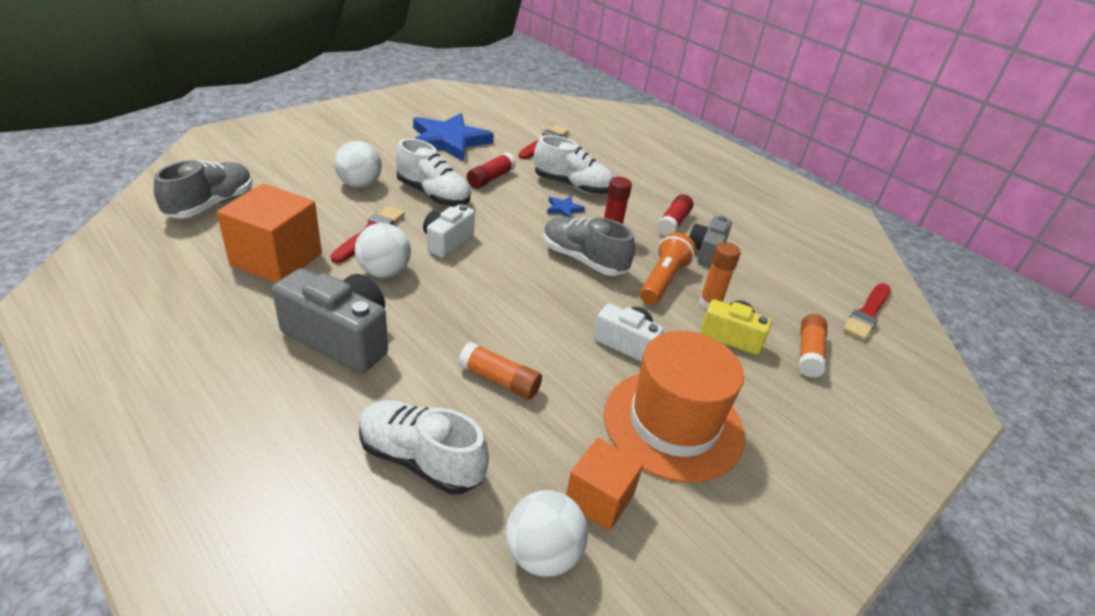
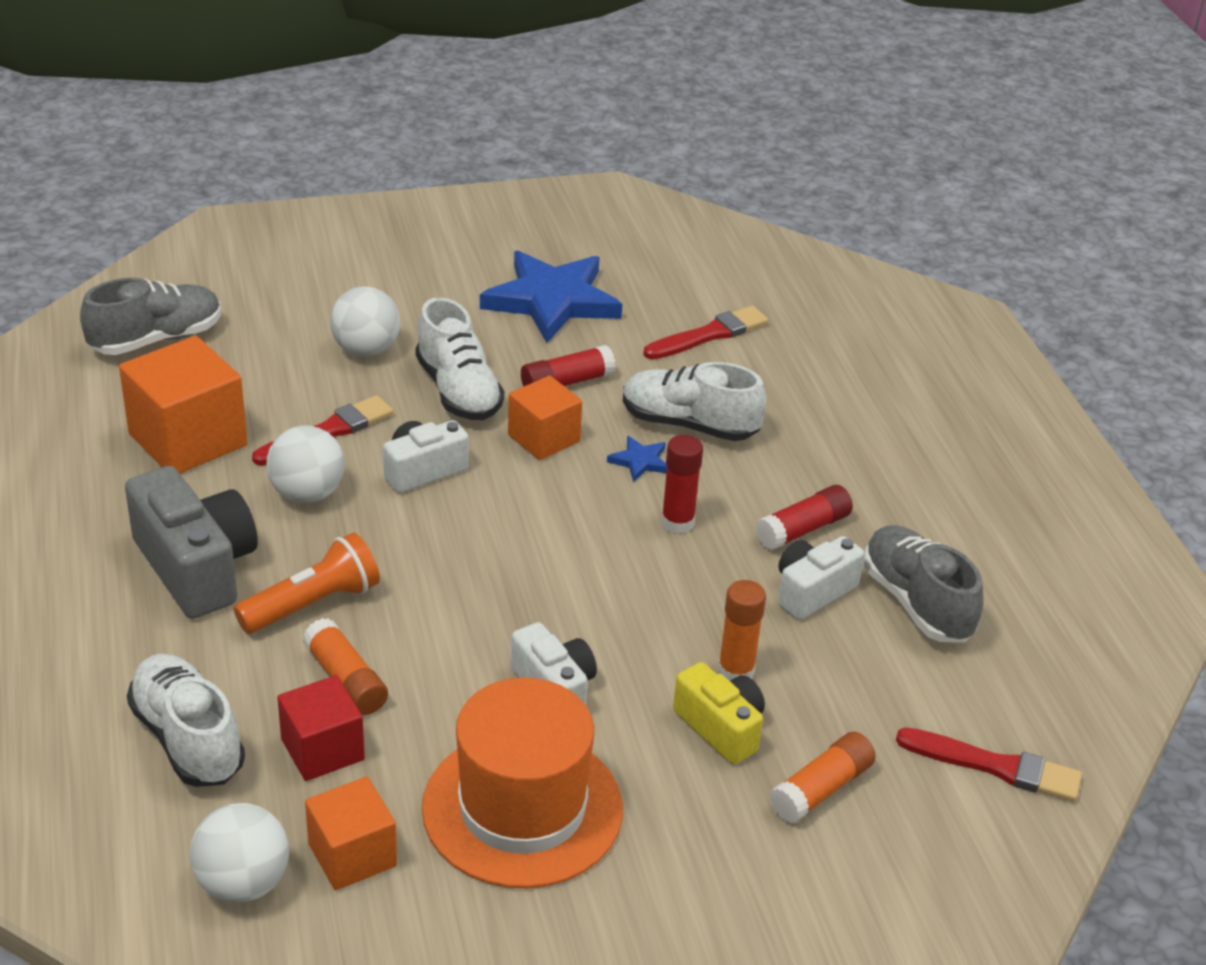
camera: 30 degrees right, 0 degrees up
(502, 209) = (543, 438): none -> orange cube
(521, 432) = (322, 749): none -> red cube
(572, 186) = (689, 425): white shoe -> white shoe turned 150 degrees clockwise
(583, 260) = (599, 550): grey shoe -> grey shoe (916, 603)
(663, 281) = (694, 616): orange flashlight -> orange flashlight (313, 604)
(706, 252) = (812, 591): grey camera -> white camera
(867, 313) = (995, 766): red brush -> red brush turned 135 degrees counterclockwise

